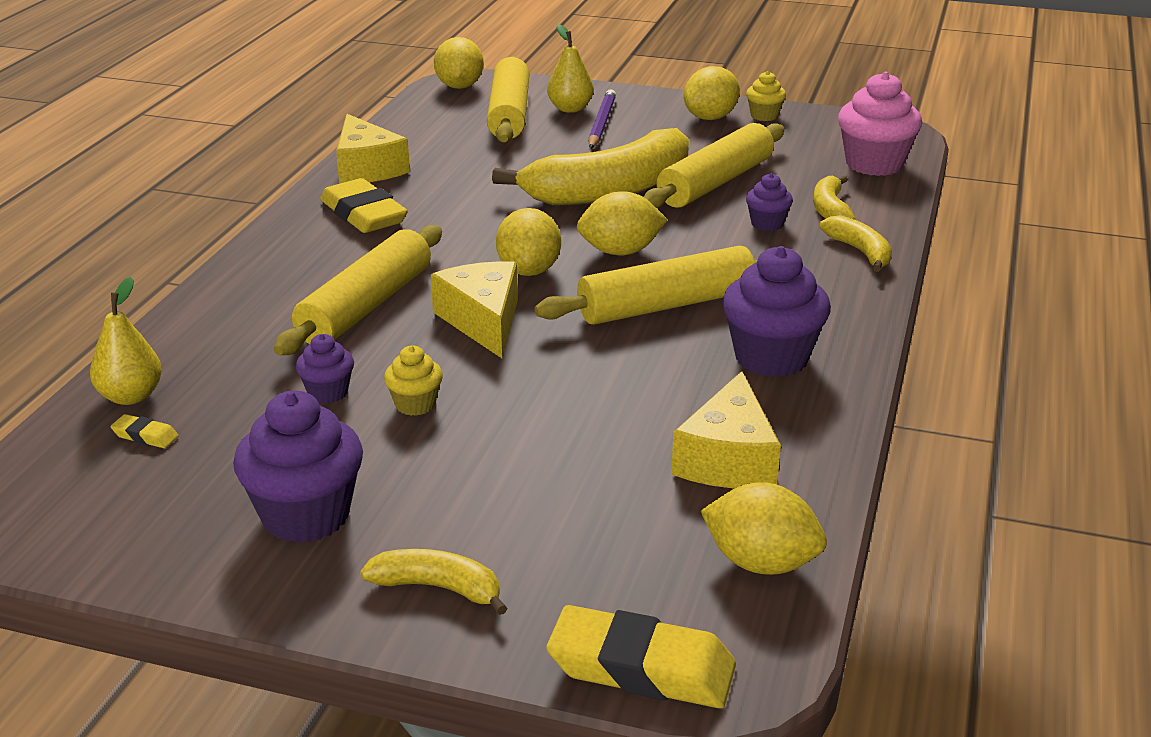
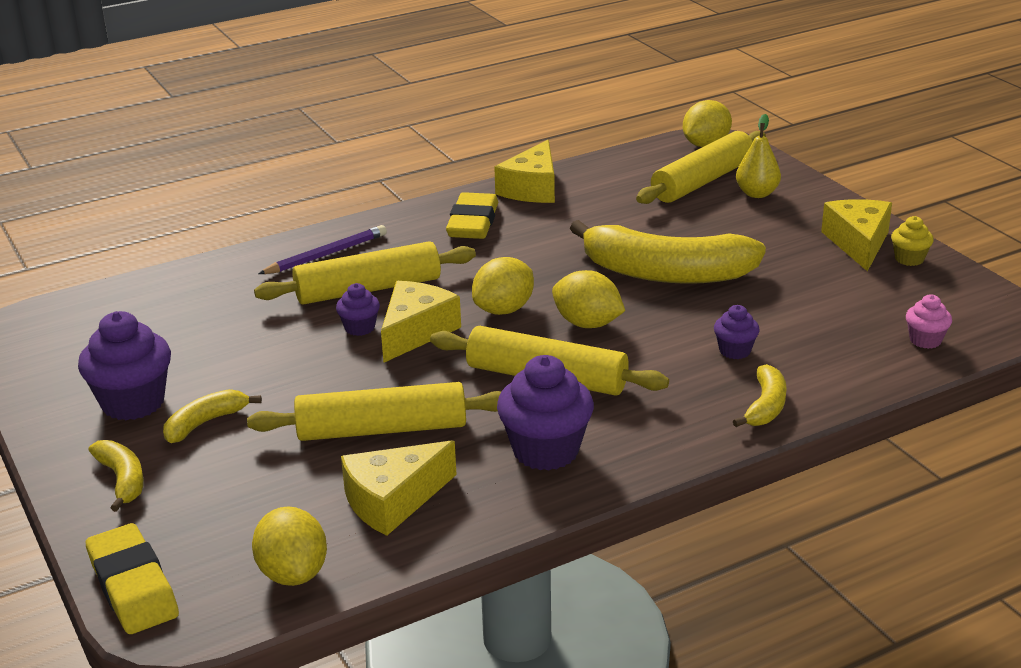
camera: 45 degrees right, 0 degrees up
(130, 396) = (169, 288): yellow pear -> none
(145, 436) = (139, 315): yellow eraser -> none
(328, 392) = (259, 335): purple cupcake -> purple cupcake (359, 328)
(415, 404) = (288, 367): yellow cupcake -> none
(601, 123) = (759, 215): purple pencil -> purple pencil (326, 254)
(710, 118) = (858, 243): yellow lemon -> yellow cheese
(715, 182) = (757, 300): yellow rolling pin -> yellow rolling pin (382, 429)
(830, 210) = (808, 362): yellow banana -> yellow banana (205, 423)
(874, 164) = (925, 340): pink cupcake -> pink cupcake, size x0.52

